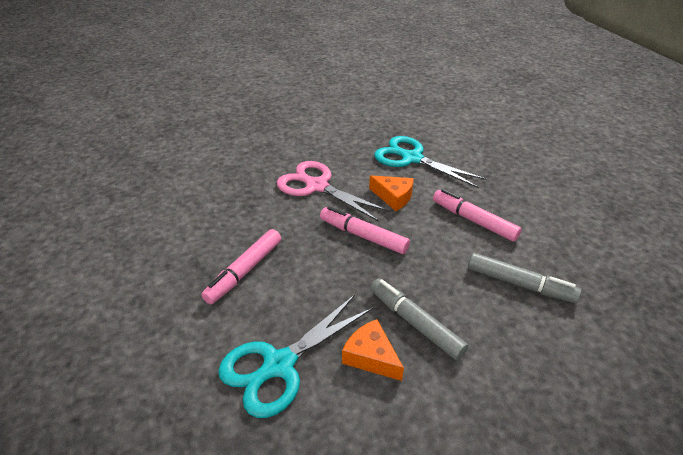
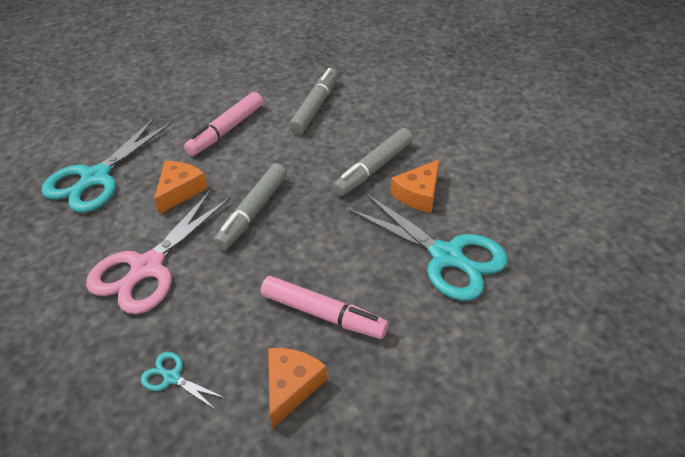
camera: 95 degrees left, 5 degrees up
(191, 251) = (291, 386): none -> orange cheese
(224, 200) = (171, 377): none -> turquoise scissors
(363, 236) = (253, 212): pink marker -> grey marker

